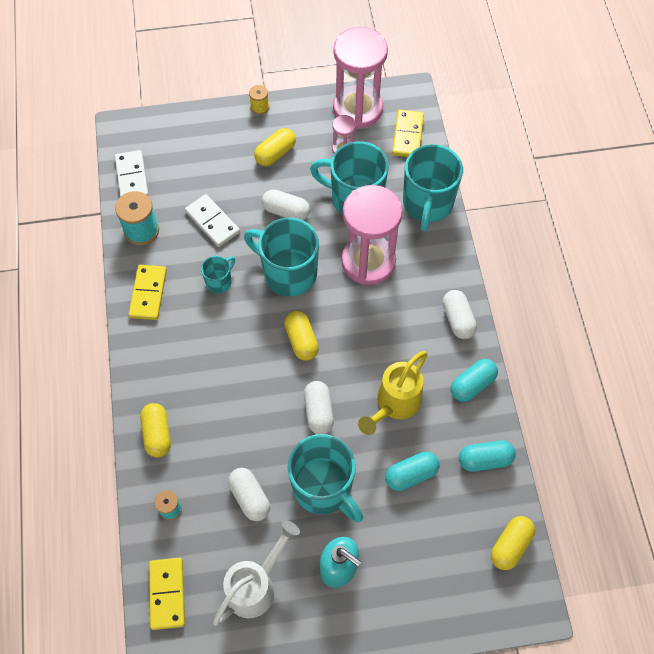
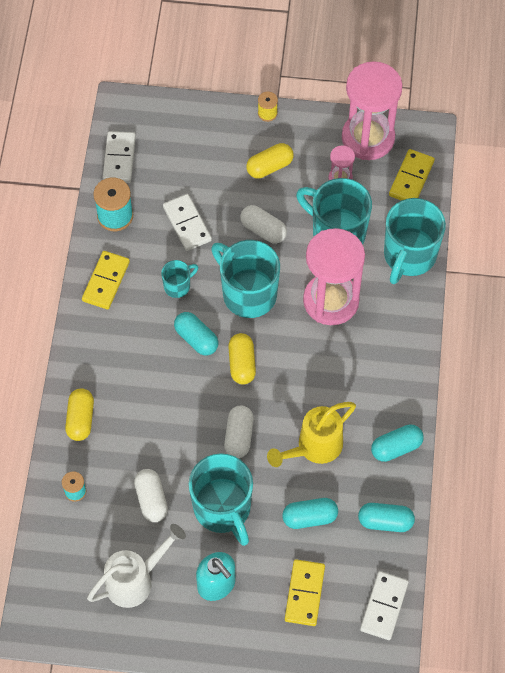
camera: 15 degrees right, 0 degrees up
(167, 594) = (53, 566): yellow domino -> yellow domino (305, 593)
(251, 327) = (196, 339): none -> turquoise capsule
(457, 319) = (402, 380): white capsule -> none
(510, 546) = (384, 606): yellow capsule -> white domino

